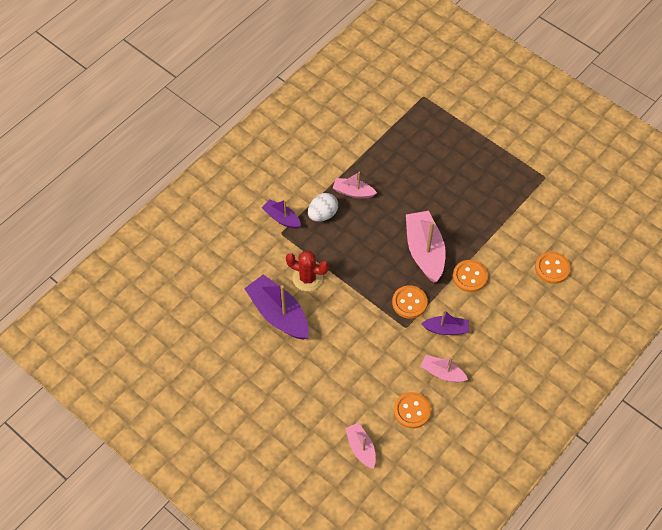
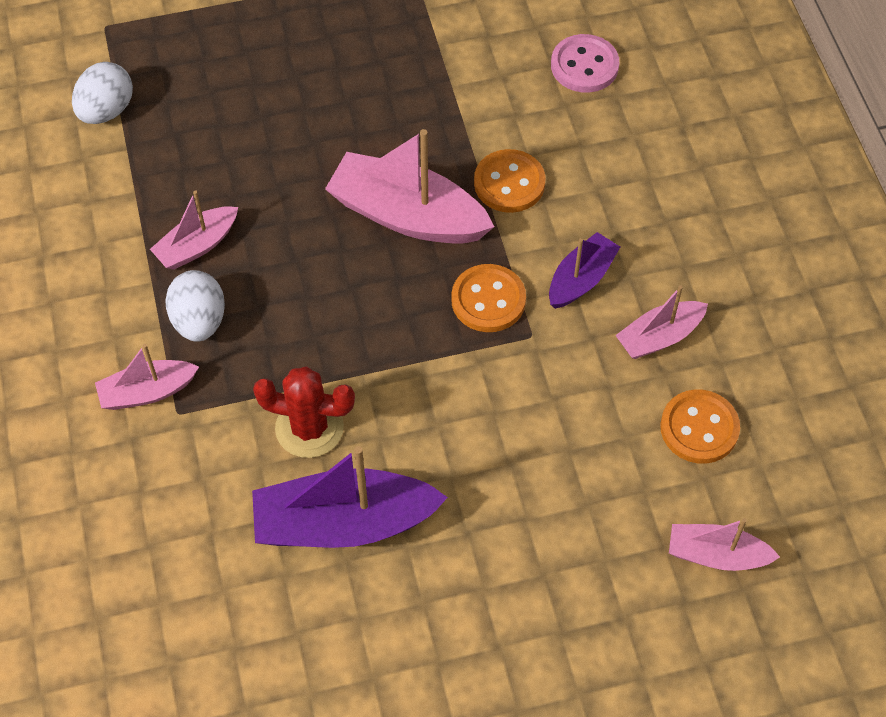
camera: 55 degrees left, 0 degrees up
(281, 218) = (147, 392): purple boat -> pink boat
(307, 278) = (309, 428): red cactus -> red cactus turned 45 degrees clockwise
(386, 123) = (106, 111): none -> white egg
(552, 268) = (584, 66): orange button -> pink button

